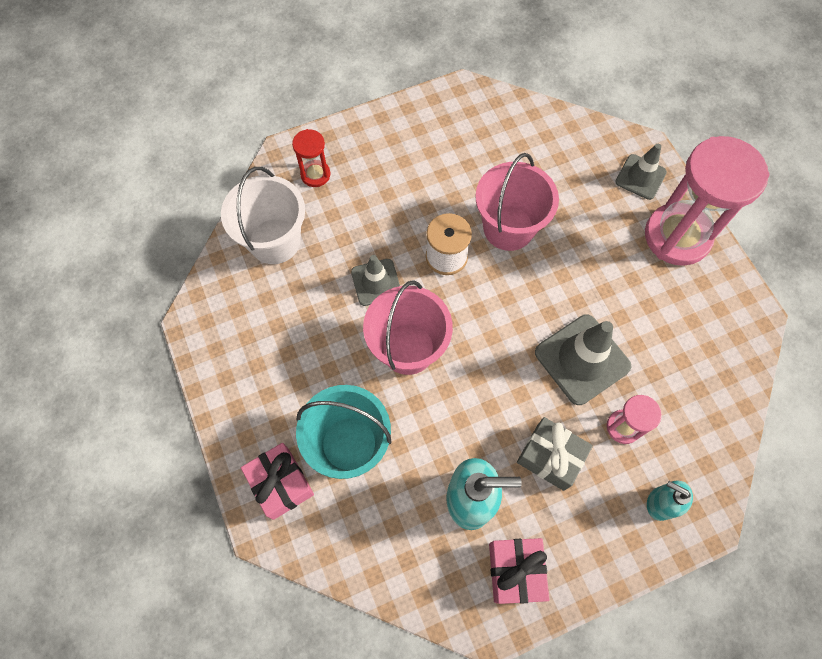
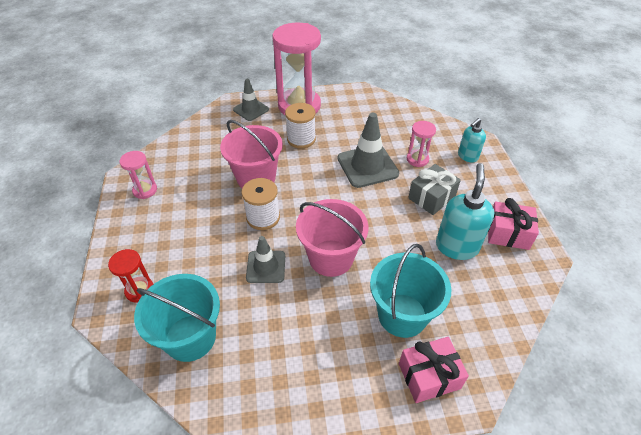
camera: 75 degrees left, 20 degrees down
(274, 241) = (190, 337): white bucket -> turquoise bucket
(447, 119) = (145, 190): none -> pink hourglass
(604, 259) = (301, 139): none -> white spool

